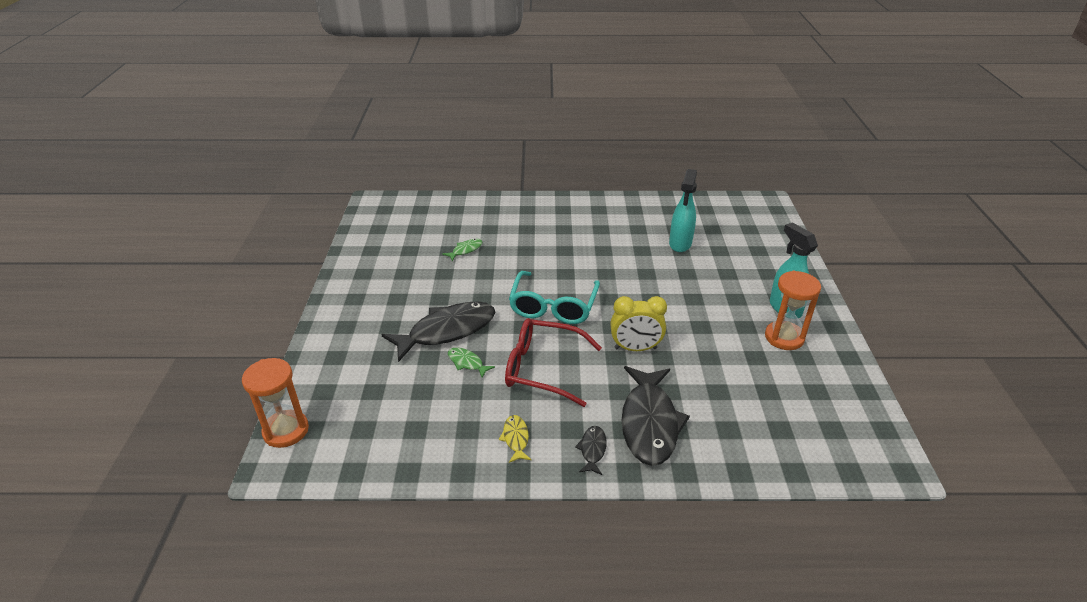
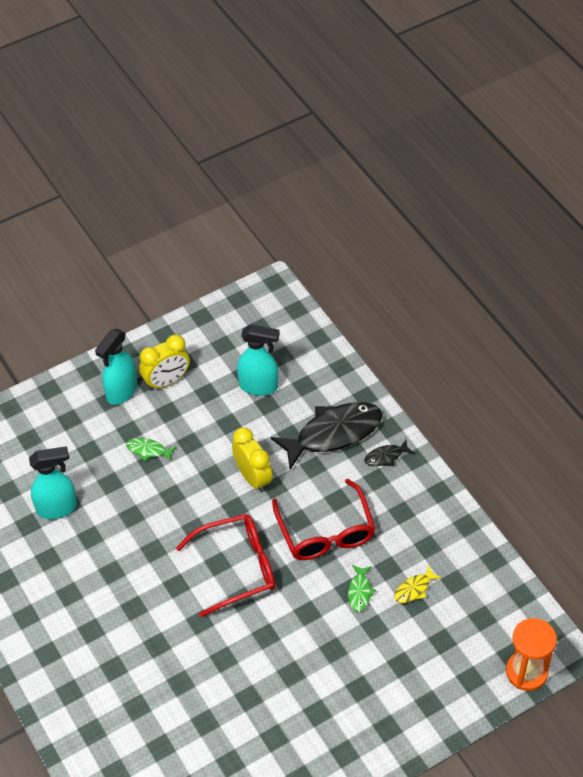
camera: 120 degrees left, 15 degrees up
(447, 331) = (332, 634): black fish -> none
(465, 250) = (194, 704): green fish -> green fish (148, 450)
(516, 438) = (412, 509): yellow fish -> yellow fish (414, 589)
(553, 306) = (237, 567): turquoise glasses -> red glasses
(745, 394) = (259, 386): none -> turquoise spray bottle
(784, 337) = (166, 381): orange hourglass -> yellow clock

